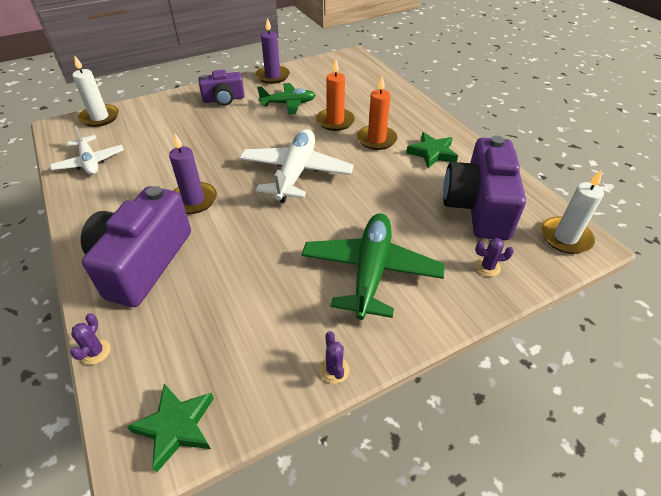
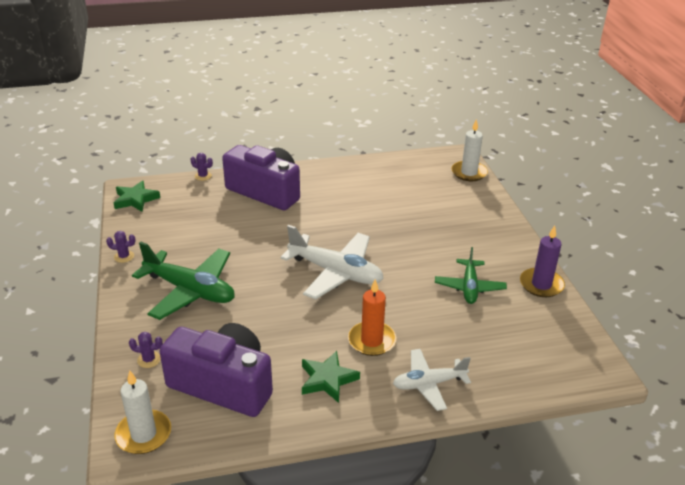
camera: 105 degrees right, 10 degrees down
(90, 162) = (397, 170): white plane -> white plane (428, 384)
(194, 200) = (323, 215): purple candle -> none
(224, 99) = (489, 243): purple camera -> none
(335, 121) = (420, 316): orange candle -> none
(487, 267) = (149, 360): purple cactus -> purple cactus turned 75 degrees clockwise

